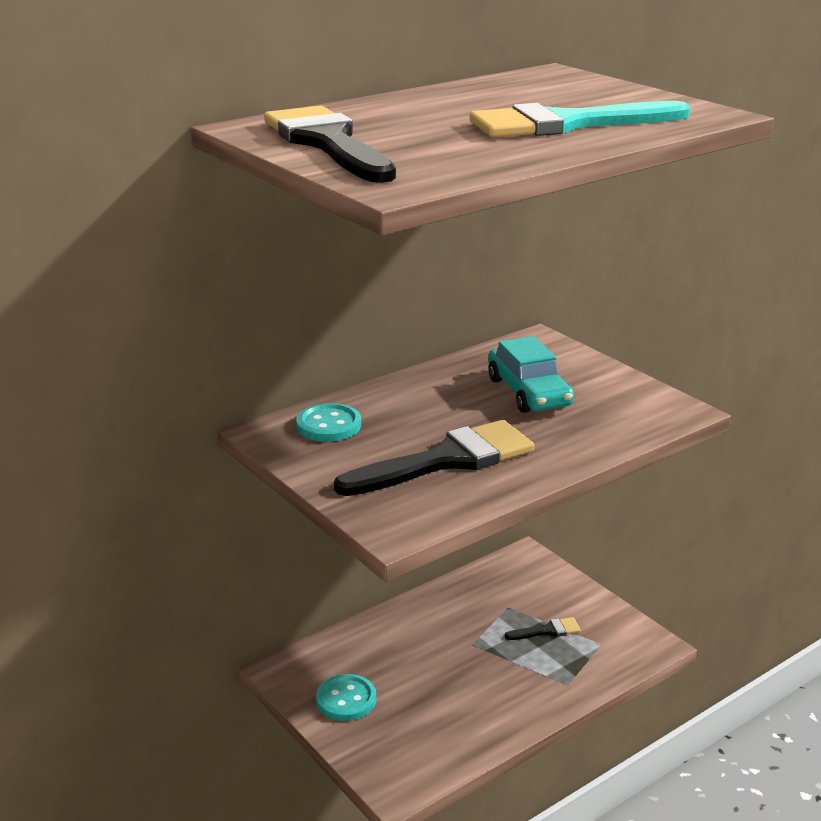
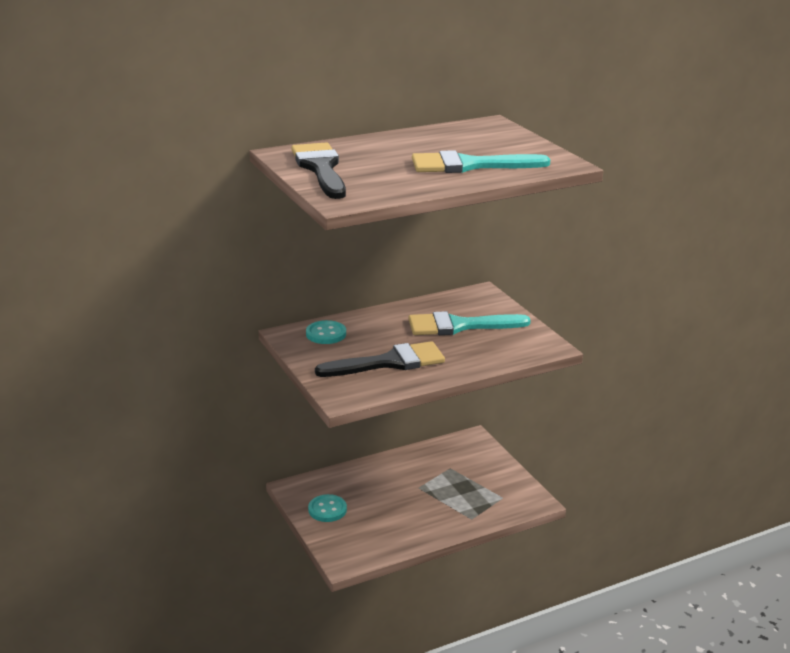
camera: 10 degrees right, 0 degrees up
(528, 392) = (459, 326): turquoise car -> turquoise brush
(548, 630) = (470, 485): black brush -> none

